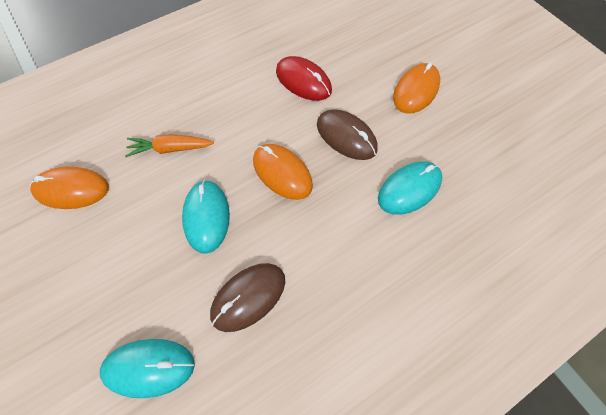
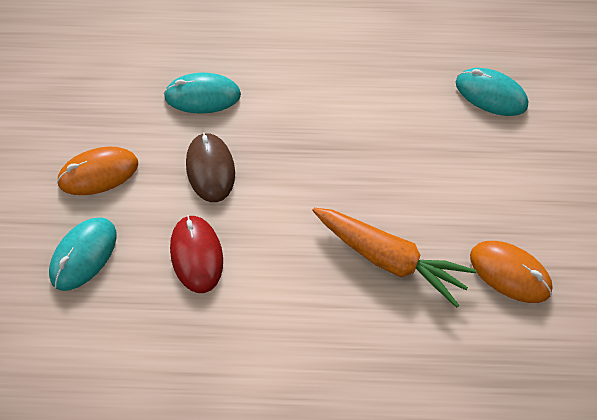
camera: 145 degrees left, 5 degrees down
(170, 149) = (390, 259): orange carrot -> orange carrot, size x1.66
(206, 217) = (391, 172): turquoise mouse -> turquoise mouse (84, 255)
(248, 297) = (393, 96): brown mouse -> none
(282, 173) = (297, 171): orange mouse -> none

